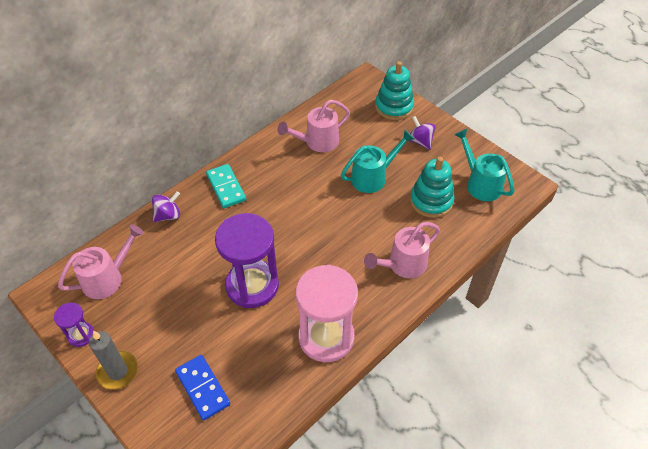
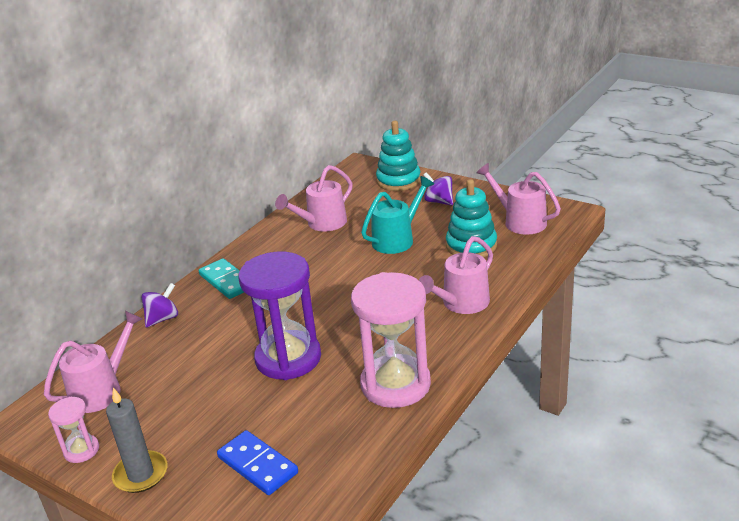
camera: 10 degrees left, 20 degrees down
(81, 335) = (81, 450): purple hourglass -> pink hourglass
(480, 183) = (519, 221): turquoise watering can -> pink watering can

